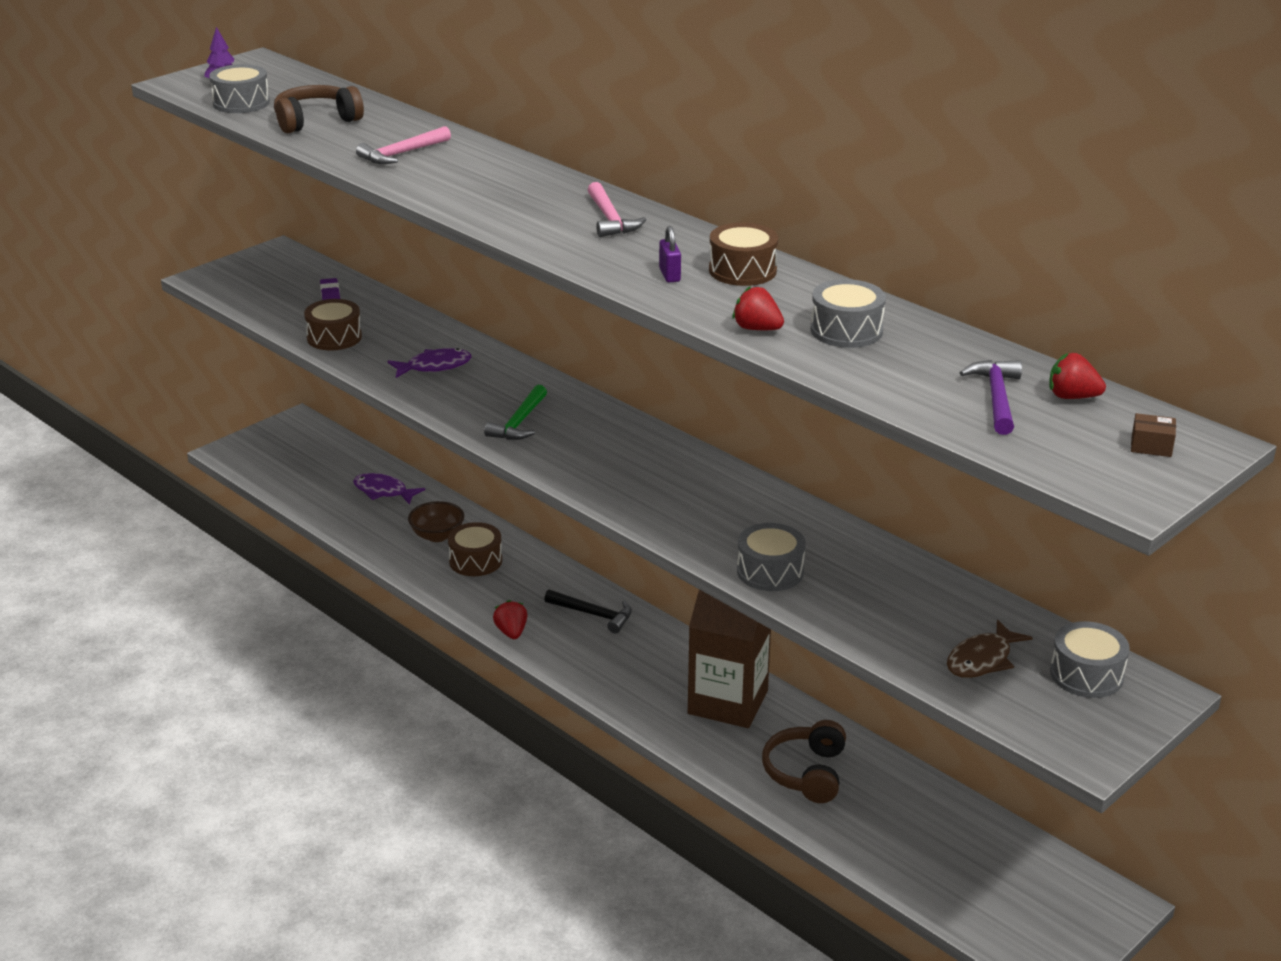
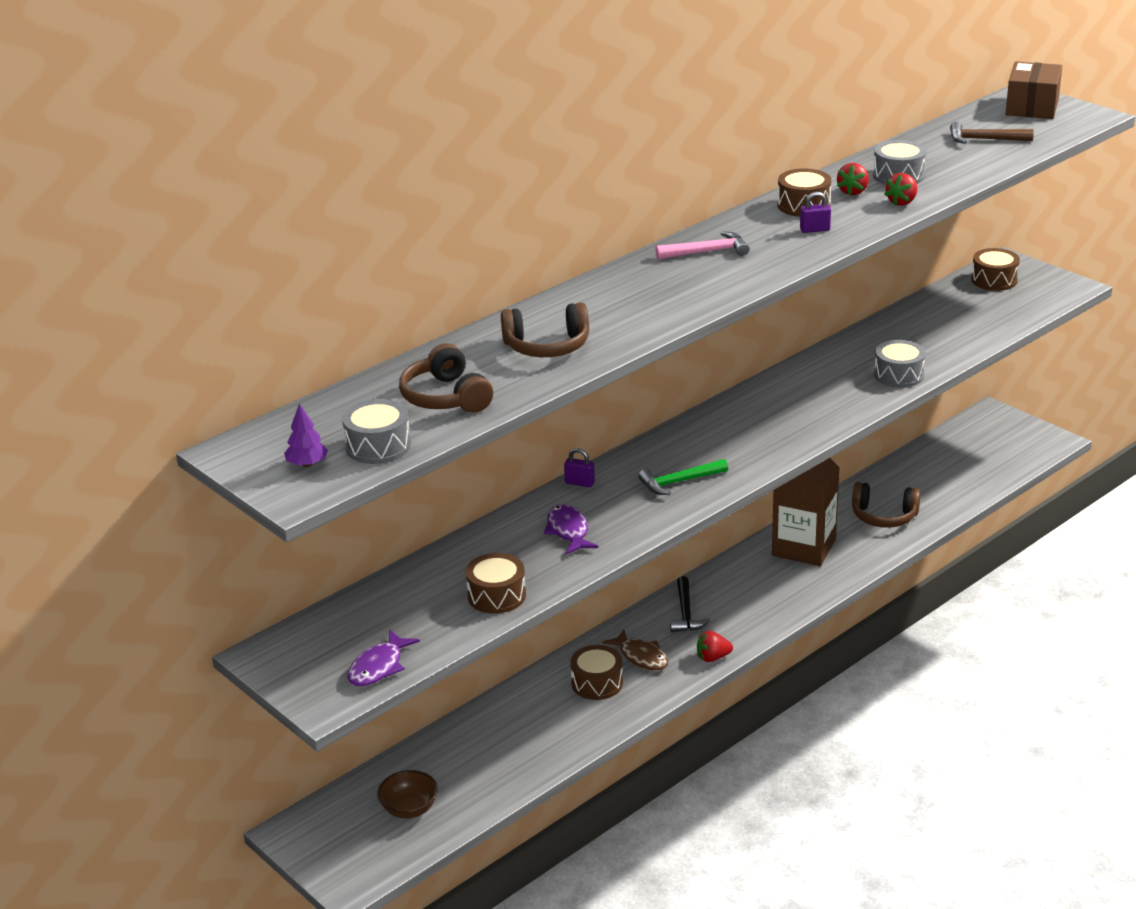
camera: 85 degrees left, 0 degrees up
(330, 293) = (388, 607): purple eraser -> none
(383, 491) = (460, 751): purple fish -> purple fish (379, 667)
(402, 154) = (547, 346): pink hammer -> brown headphones
(437, 535) = (550, 709): brown bowl -> brown bowl (409, 809)
(519, 422) = (679, 482): green hammer -> green hammer turned 135 degrees clockwise
(522, 370) = (579, 483): none -> purple padlock
(593, 614) = (685, 613): black hammer -> black hammer turned 150 degrees clockwise
(982, 660) = (987, 309): brown fish -> brown fish (641, 657)
(996, 398) = (984, 139): purple hammer -> brown hammer
(1072, 397) = (977, 121): red strawberry -> red strawberry (853, 191)
(1086, 674) = (994, 280): grey drum -> brown drum
(1151, 446) = (1032, 107): brown box -> brown box, size x2.35

